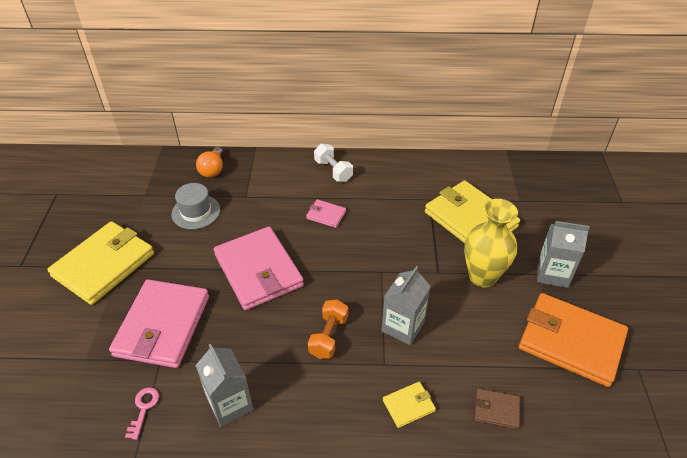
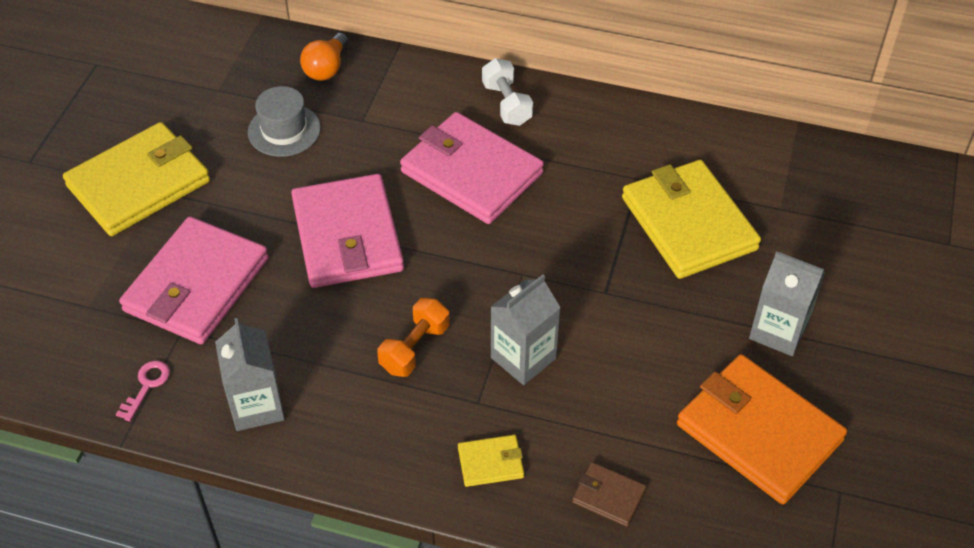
camera: 15 degrees right, 5 degrees up
(326, 215) = (471, 172): pink wallet -> pink wallet, size x2.27
(482, 276) = (669, 312): yellow vase -> none

